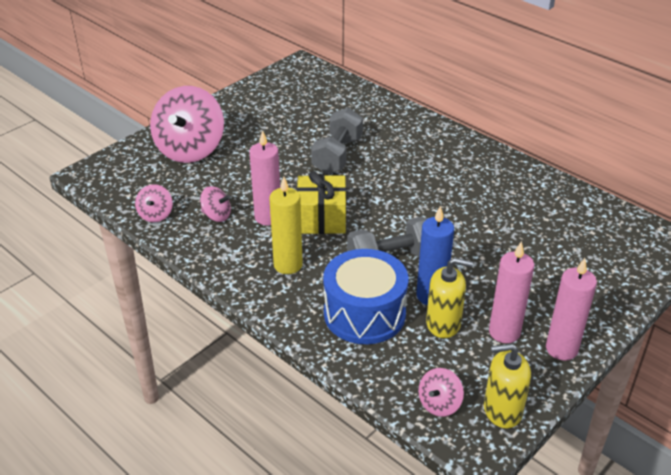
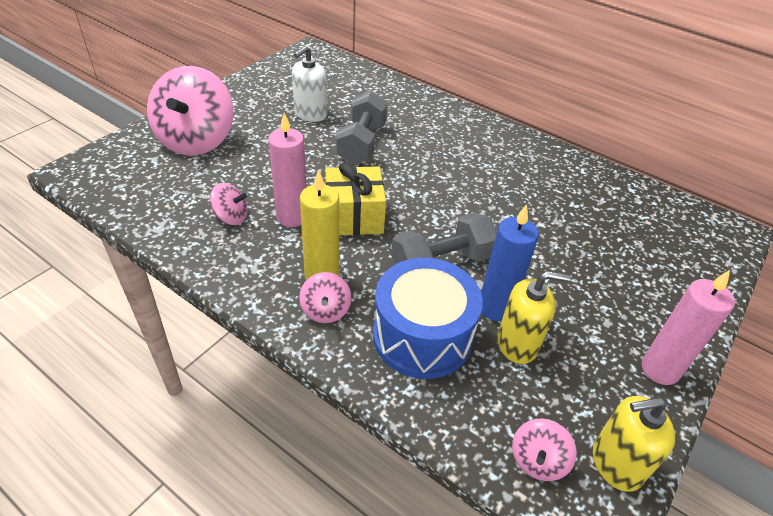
camera: 10 degrees left, 5 degrees up
(156, 215) = (157, 218): pink spinning top -> pink spinning top (325, 310)
(294, 127) = (310, 114): none -> white soap dispenser
(504, 332) = (589, 351): pink candle -> none

